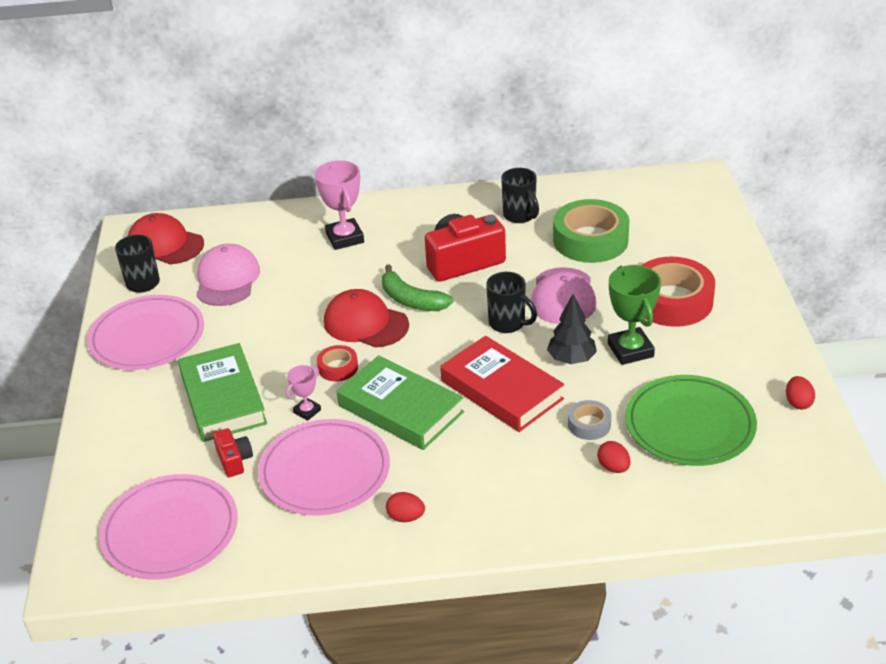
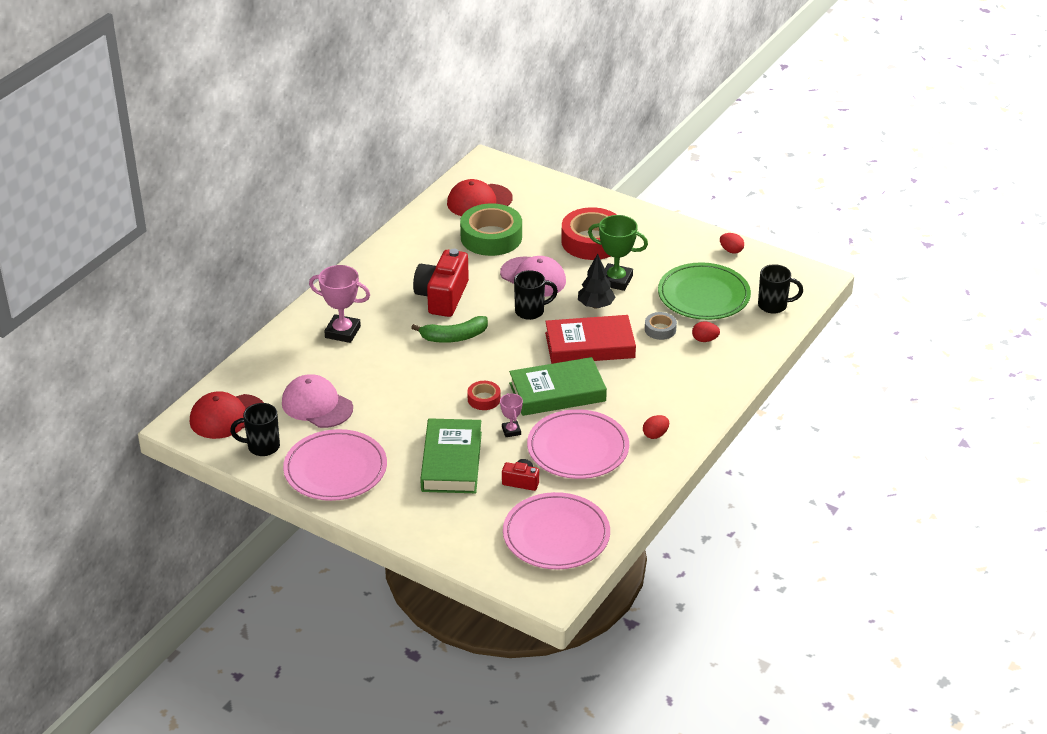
camera: 55 degrees left, 0 degrees up
(223, 398) = (451, 461): green book -> green book turned 75 degrees clockwise
(365, 323) = (453, 367): red cap -> red cap (479, 201)
(520, 216) = (425, 249): black mug -> black mug (774, 305)

